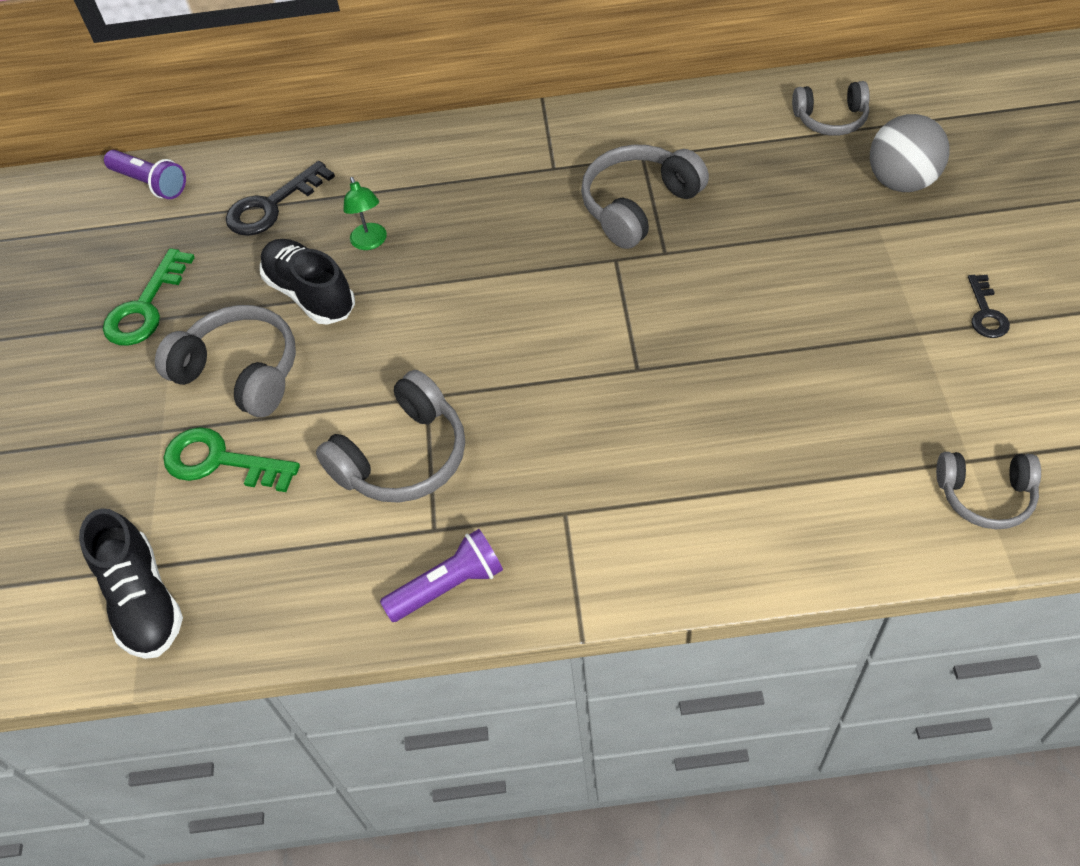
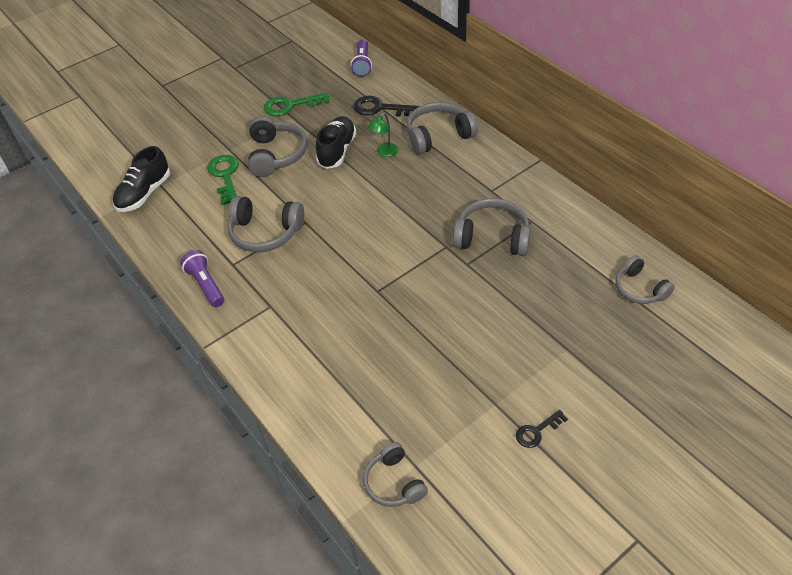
camera: 55 degrees right, 5 degrees down
(396, 171) = (438, 136): none -> grey headphones
(448, 585) = (205, 285): purple flashlight -> purple flashlight turned 150 degrees counterclockwise
(901, 181) = (615, 345): grey ball -> none

